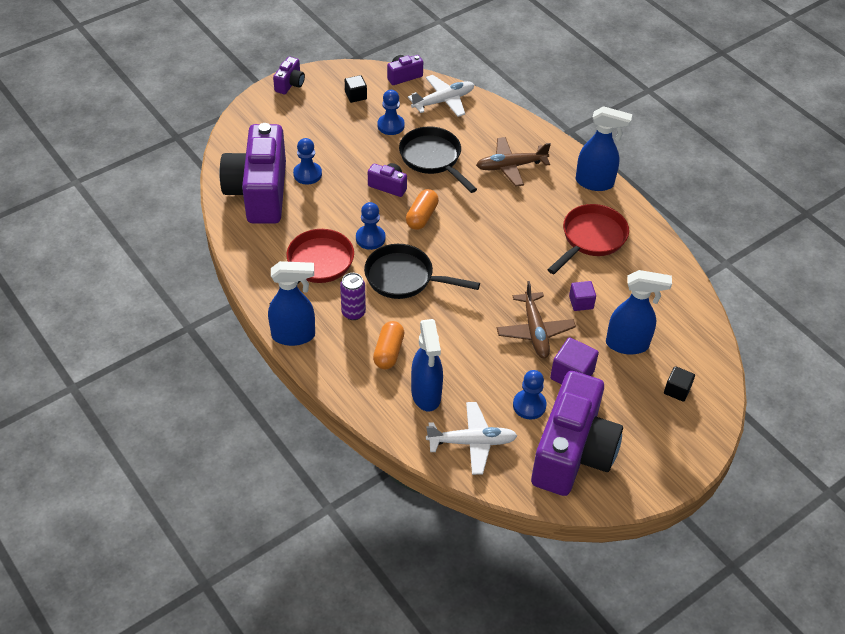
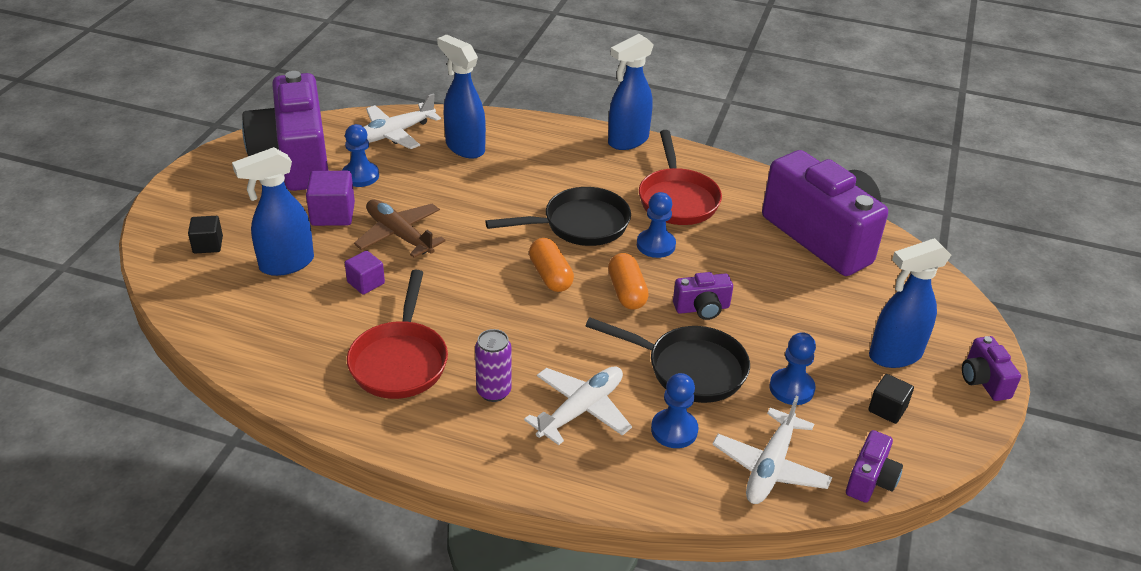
camera: 145 degrees right, 10 degrees down
(307, 174) = (803, 278): blue pawn -> blue pawn (674, 430)
(353, 313) = (596, 177): purple can -> purple can (493, 391)
(388, 352) = (530, 162): orange capsule -> orange capsule (550, 276)
(510, 166) = (581, 410): brown plane -> white plane
(595, 183) = (445, 444): blue spray bottle -> blue spray bottle (894, 355)

